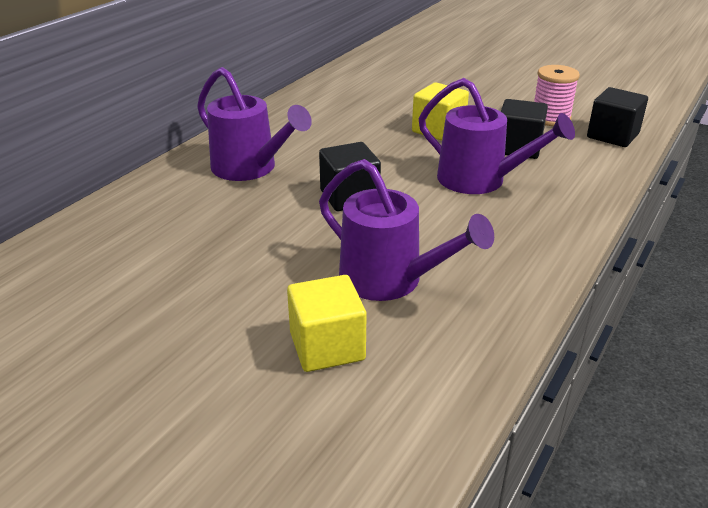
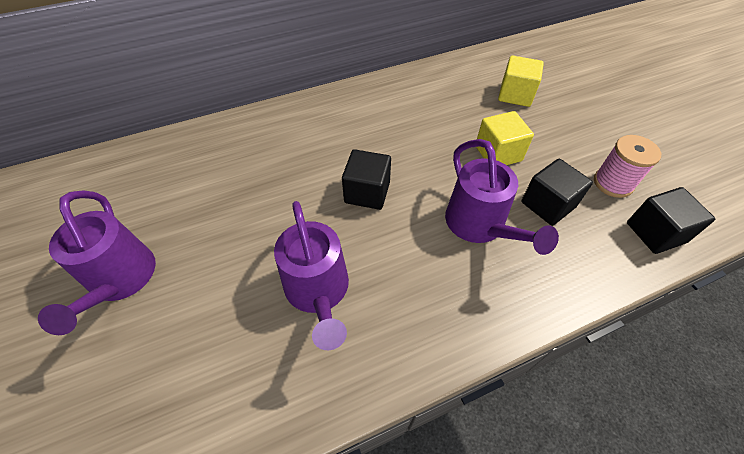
camera: 35 degrees right, 20 degrees up
(250, 168) = (329, 132): purple watering can -> purple watering can (121, 281)
(327, 346) = (226, 327): yellow cube -> yellow cube (515, 95)

